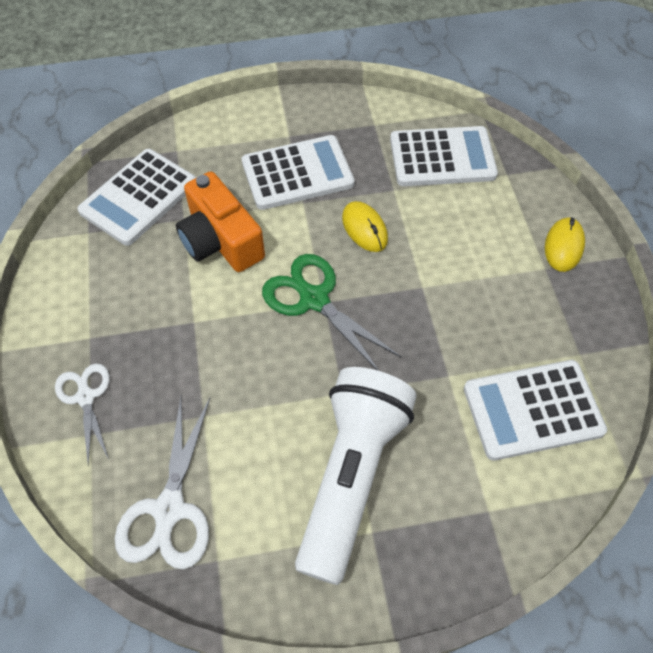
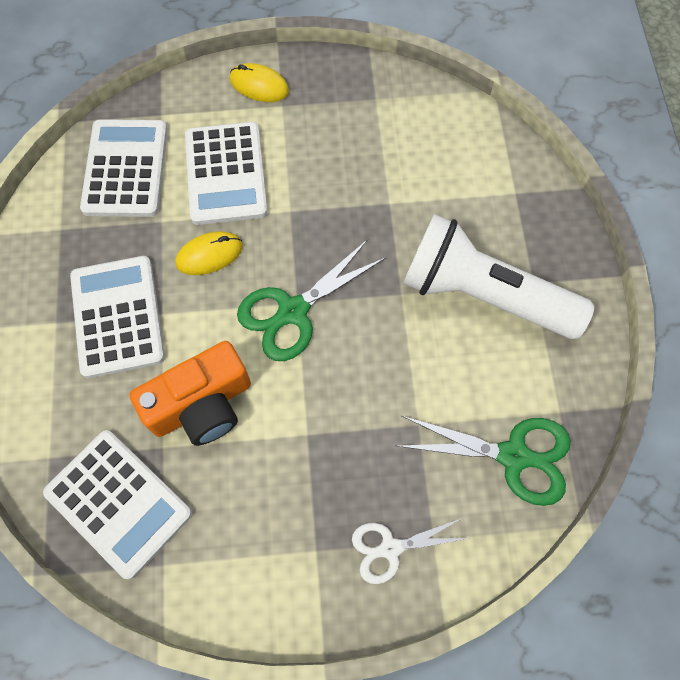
camera: 85 degrees left, 10 degrees up
(169, 509) = (513, 456): white scissors -> green scissors
(532, 409) = (427, 144): white calculator -> white calculator (225, 174)

